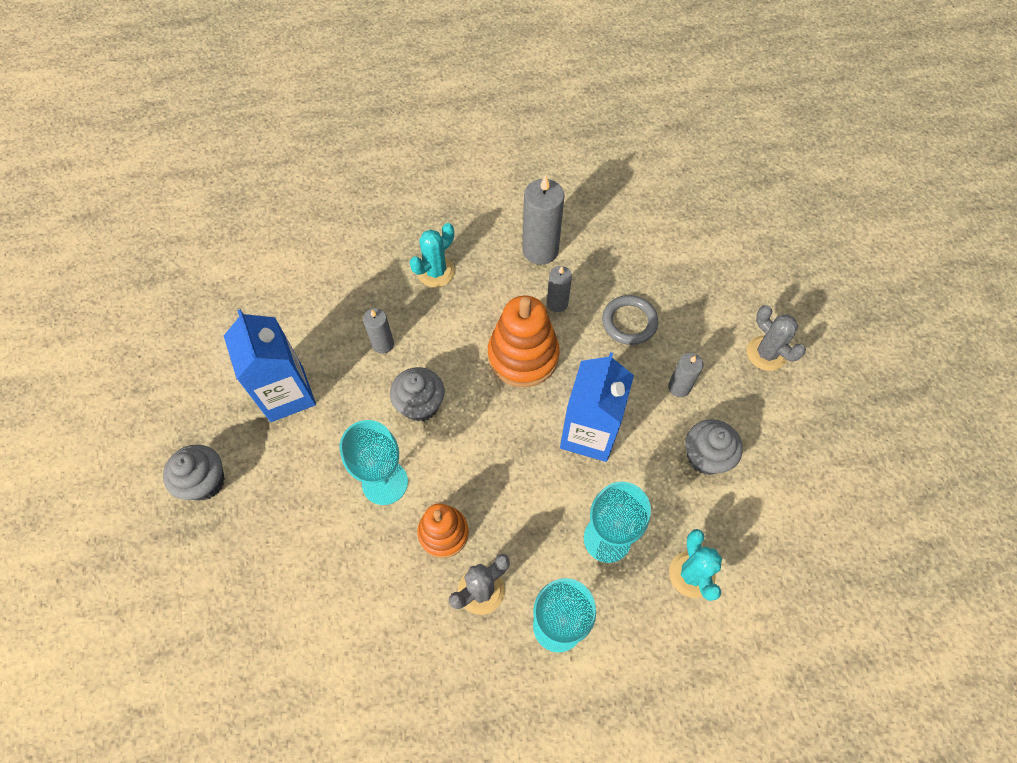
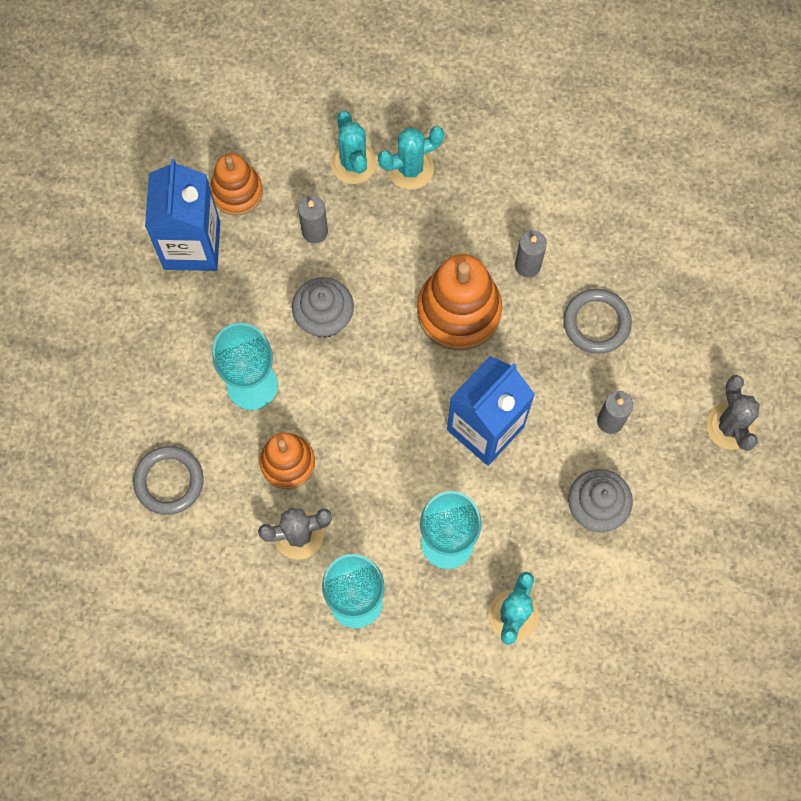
camera: 25 degrees right, 10 degrees up
(205, 482) = (77, 305): grey cupcake -> none
(307, 340) = (237, 192): none -> orange stacking toy
(347, 596) = (169, 481): none -> grey ring
(390, 284) = (353, 163): none -> turquoise cactus
(540, 250) = (541, 192): grey candle -> none

